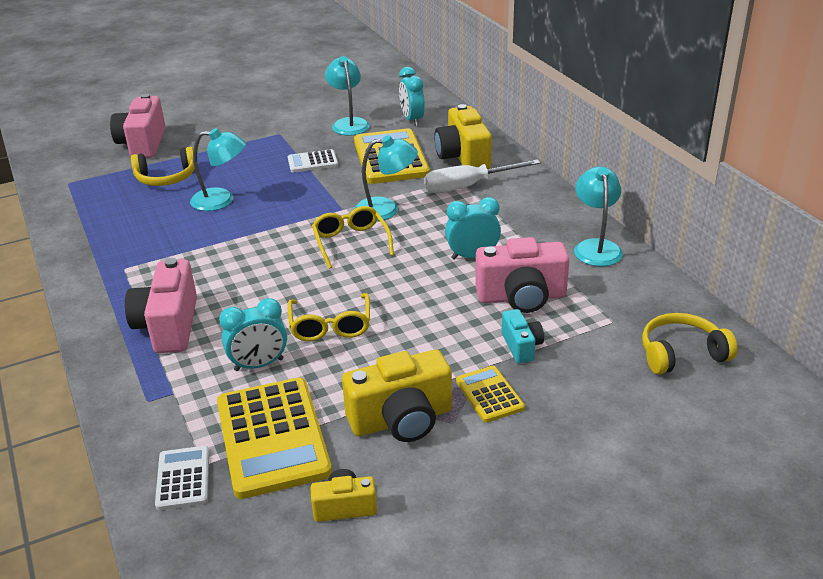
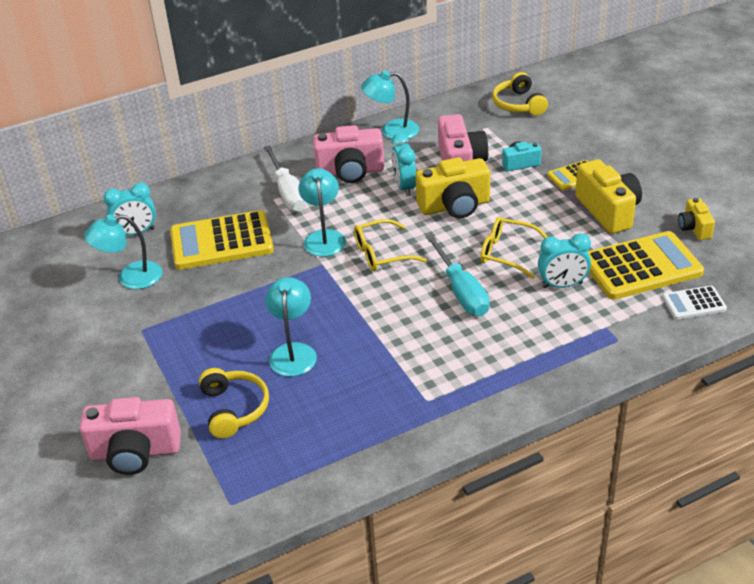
camera: 90 degrees left, 5 degrees up
(168, 326) = (518, 347): pink camera -> pink camera (350, 172)
(259, 365) = (562, 285): turquoise clock -> turquoise clock turned 105 degrees clockwise
(273, 291) = (461, 291): none -> turquoise screwdriver
(312, 162) = (219, 295): white calculator -> none
(330, 326) = (507, 253): yellow glasses -> yellow glasses turned 150 degrees counterclockwise
(463, 157) = (230, 197): yellow camera -> yellow camera (454, 206)

